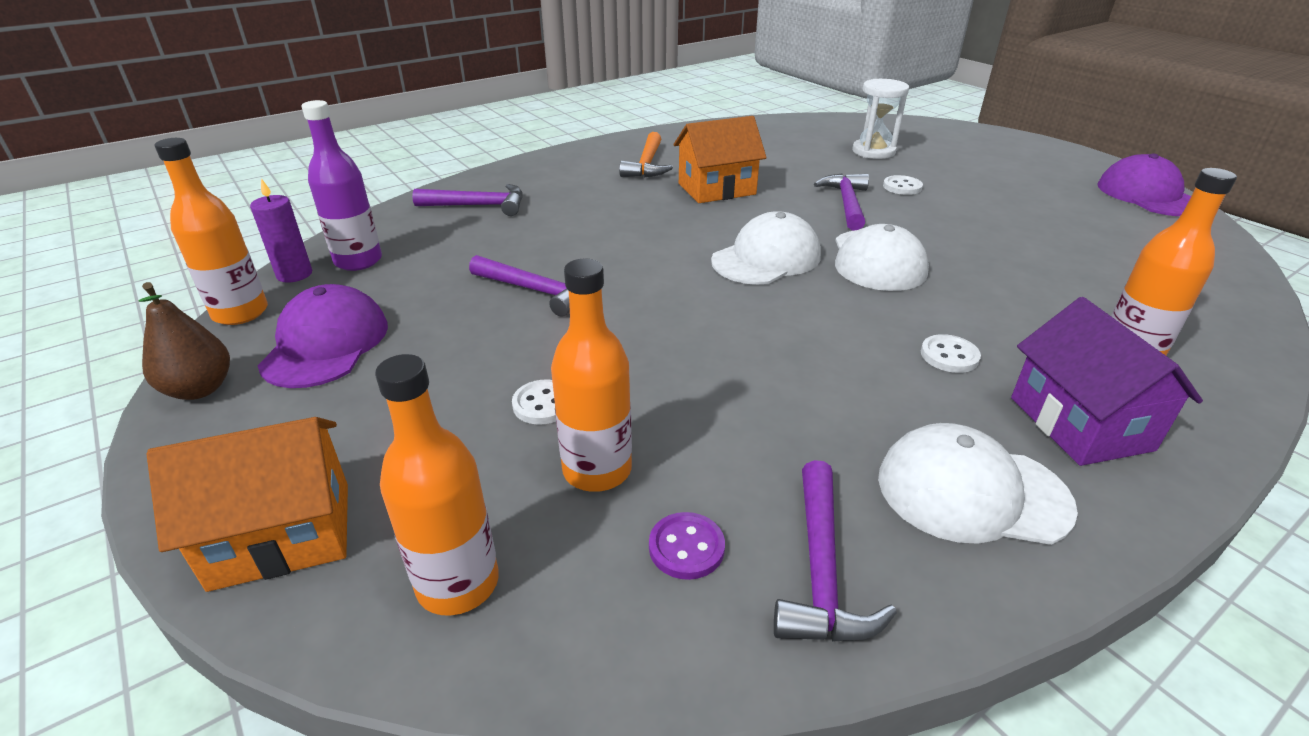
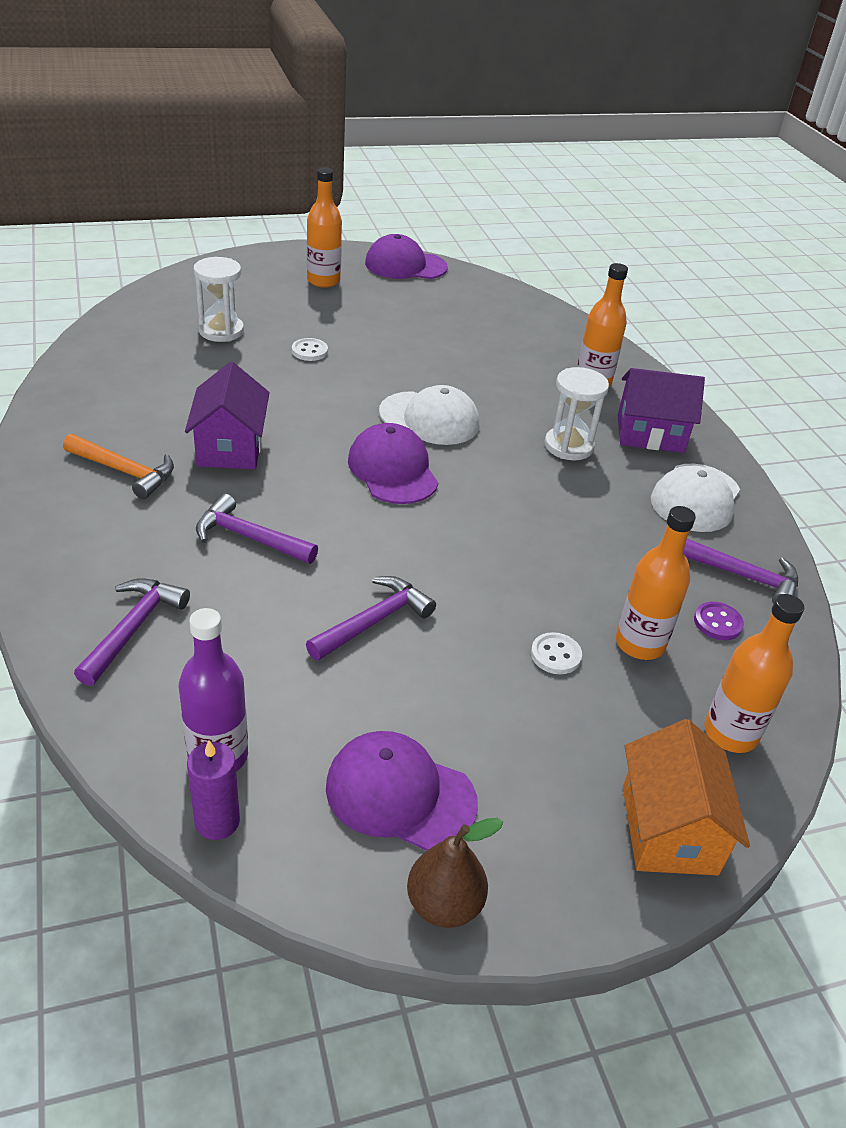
camera: 75 degrees left, 5 degrees up
(240, 313) = (291, 875): orange bottle -> orange bottle (323, 281)
(716, 189) = (230, 447): orange house -> purple house
(766, 258) = (393, 470): white cap -> purple cap
(846, 203) = (319, 390): purple hammer -> purple hammer (249, 537)
(949, 356) = (568, 446): white button -> white hourglass

